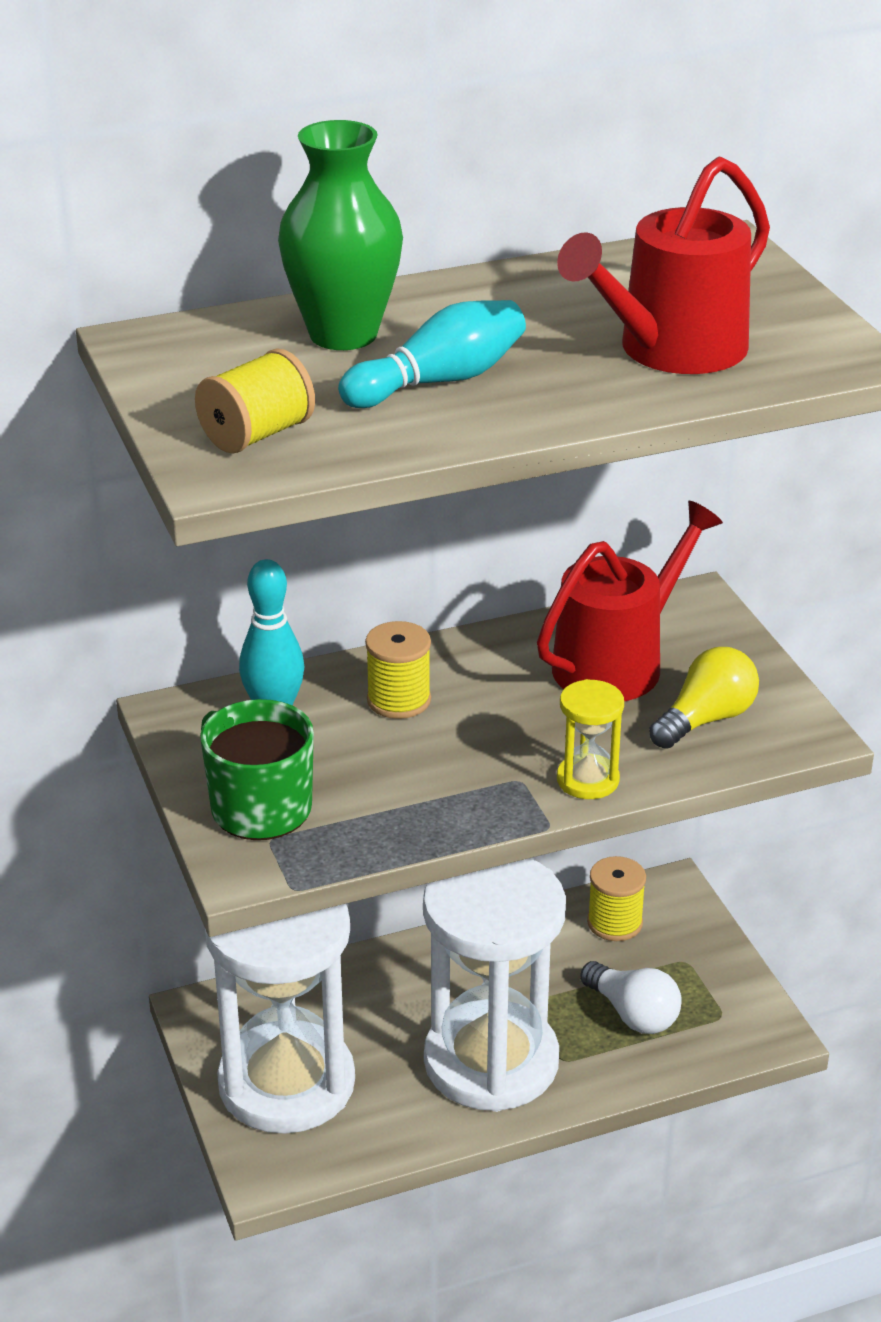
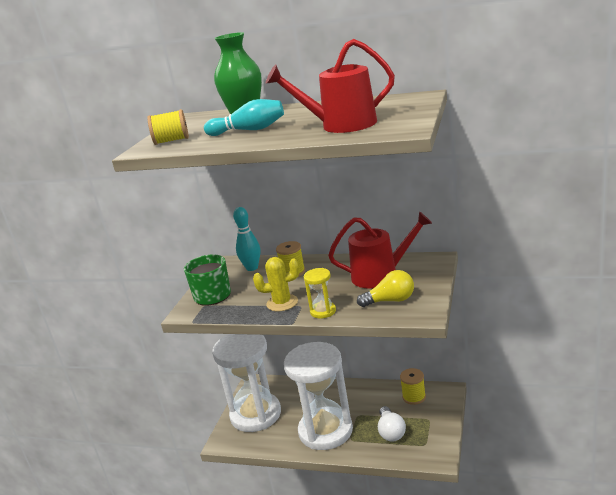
camera: 40 degrees right, 10 degrees down
(467, 784) = (282, 303): none -> yellow cactus

